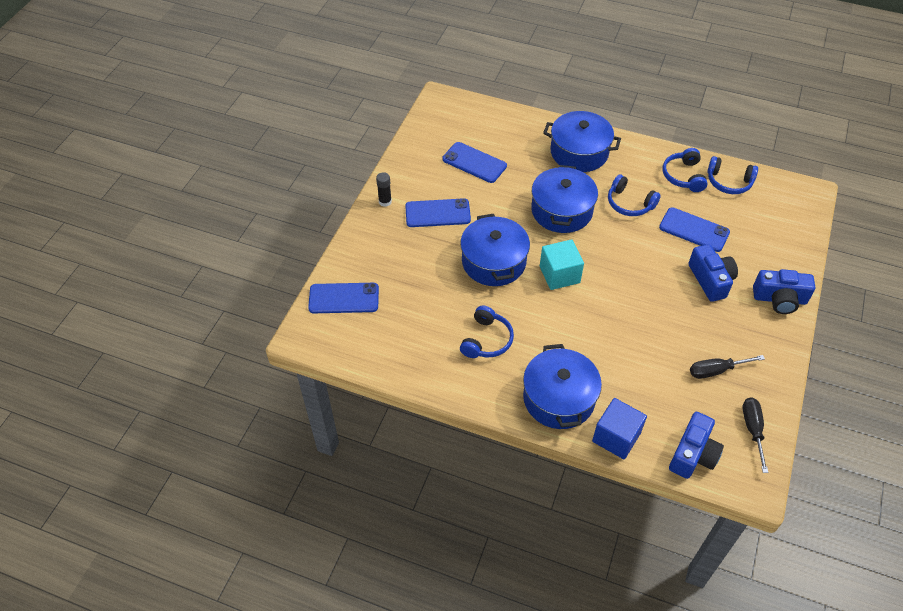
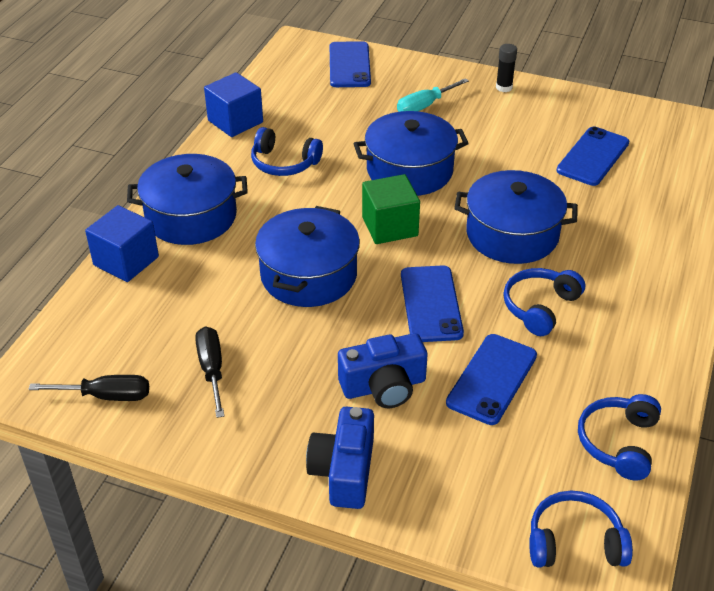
camera: 90 degrees right, 10 degrees down
(409, 250) = (424, 106): none -> turquoise screwdriver
(428, 377) = (235, 121): none -> blue cube
(437, 213) = (490, 126): blue phone -> blue phone (431, 304)
(559, 274) = (390, 226): turquoise cube -> green cube
(579, 152) = (644, 259): blue pot -> blue pot (308, 275)
(683, 176) = (619, 380): blue headphones -> blue headphones (574, 542)
(693, 454) = (84, 329): blue camera -> none

